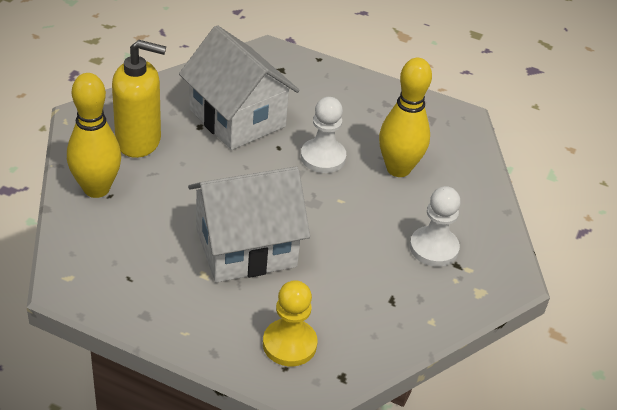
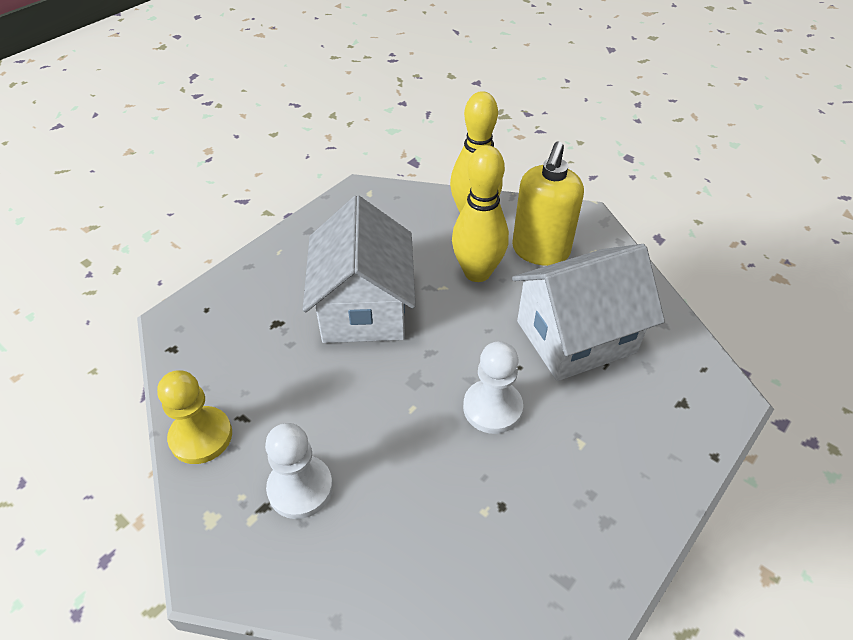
camera: 110 degrees right, 5 degrees up
(289, 344) = (229, 317): yellow pawn -> yellow pawn (201, 436)
(398, 169) = (456, 492): yellow bowling pin -> yellow bowling pin (477, 272)

